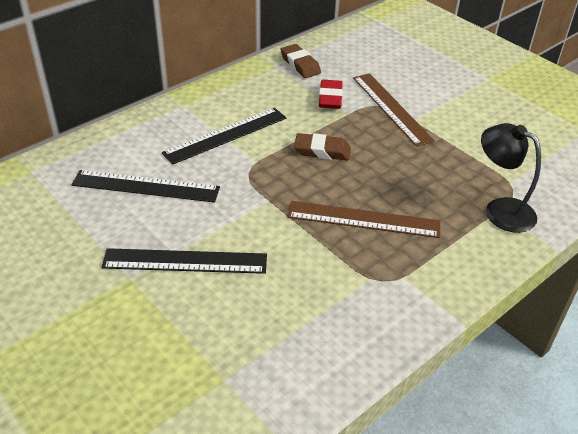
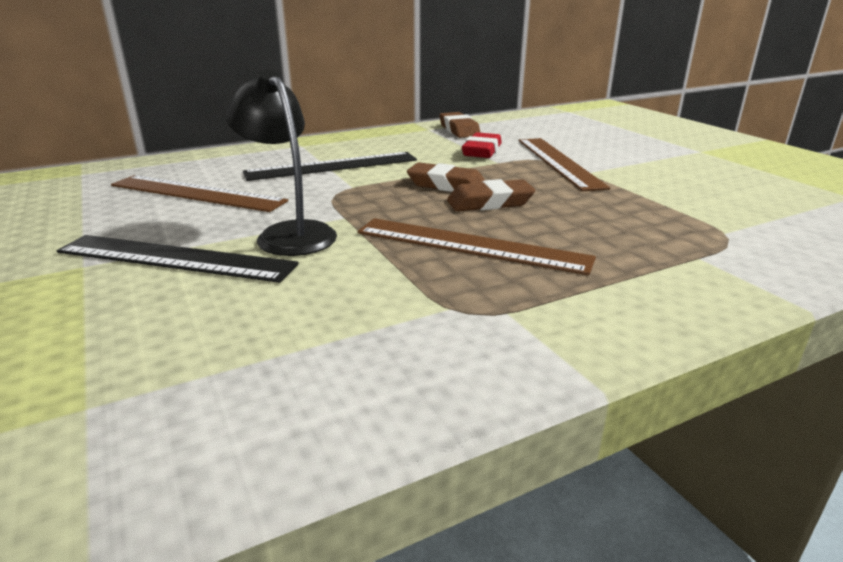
camera: 15 degrees right, 15 degrees down
(146, 186) = (196, 193): black ruler -> brown ruler
(359, 169) = (490, 203): none -> brown eraser
(500, 210) = (704, 256): black lamp -> black lamp (289, 233)

